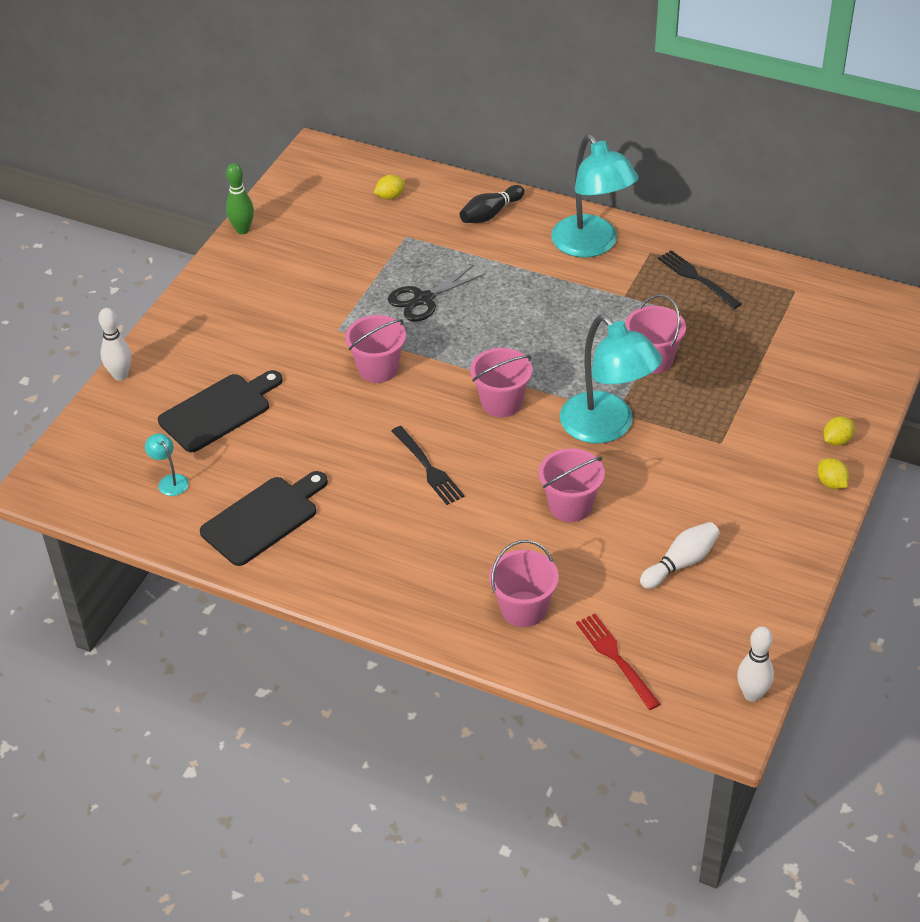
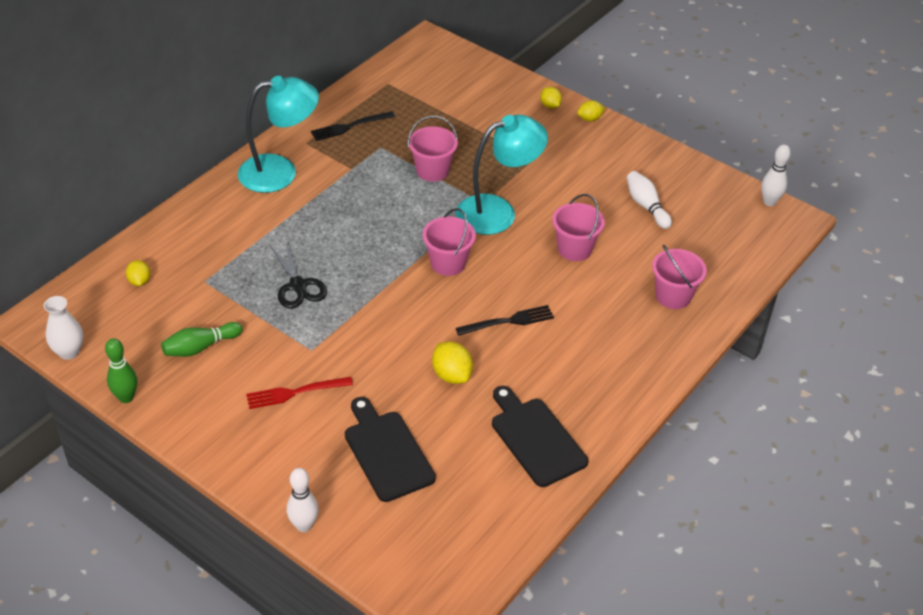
camera: 80 degrees left, 0 degrees up
(170, 481) = (468, 501): turquoise lamp -> none
(286, 181) = (69, 352): none -> white vase
(317, 257) = (200, 347): none -> green bowling pin
(334, 437) = (451, 375): none -> yellow lemon
(378, 369) = (376, 331): pink bucket -> none
(490, 214) = (204, 221): black bowling pin -> none
(616, 658) = (728, 258): red fork -> red fork (295, 392)

